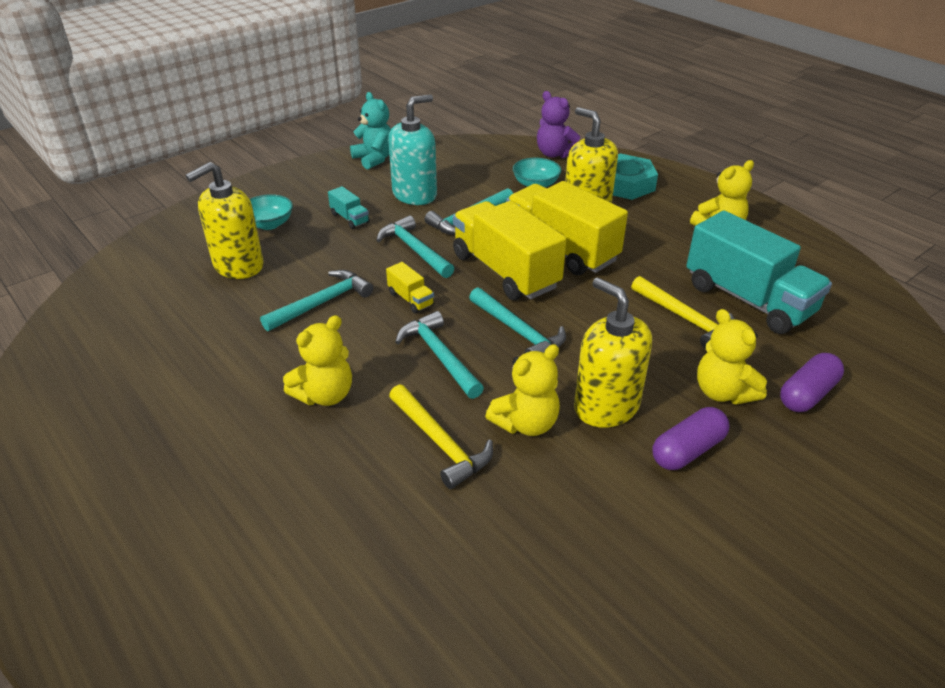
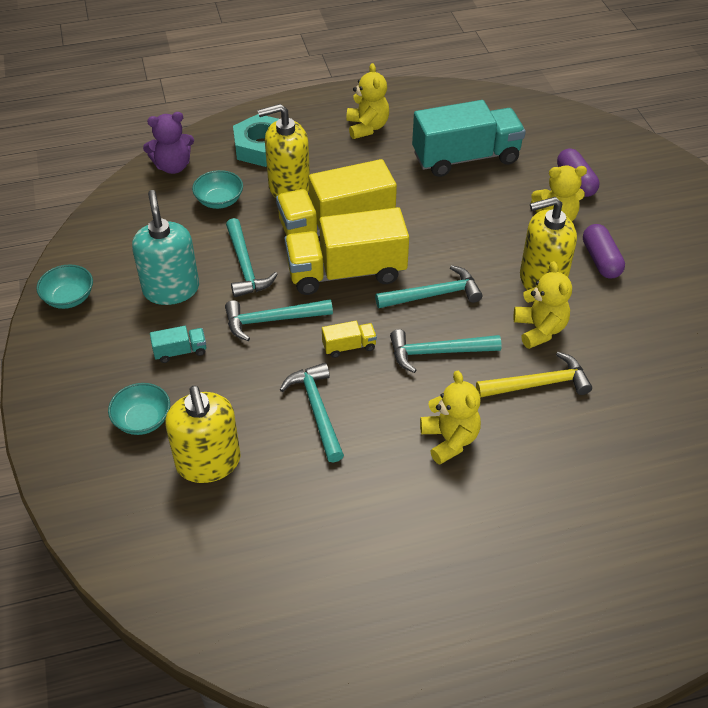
camera: 65 degrees left, 10 degrees up
(374, 159) = (69, 298): turquoise teddy bear -> turquoise bowl
(686, 319) = (470, 199): yellow hammer -> none

